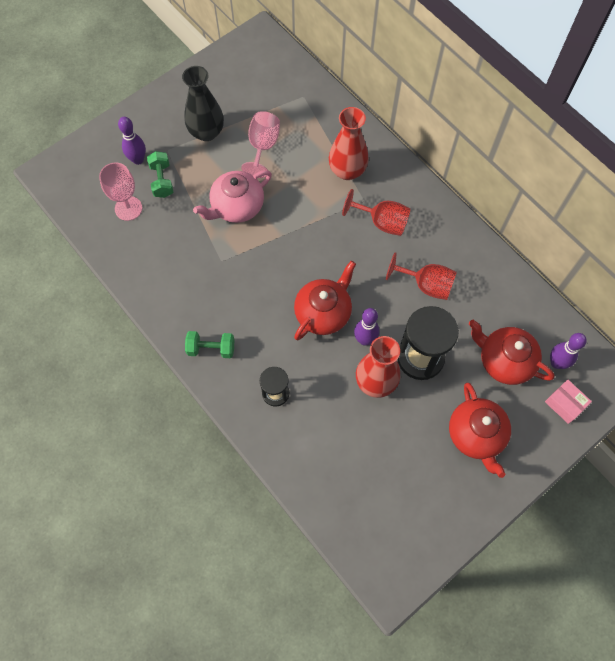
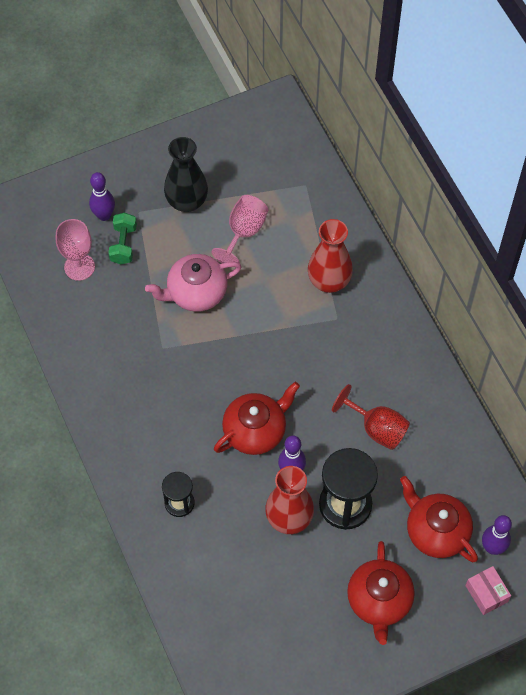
camera: 15 degrees right, 5 degrees down
(211, 349) = (125, 439): green dumbbell -> none
(382, 222) = (350, 347): red goblet -> none

